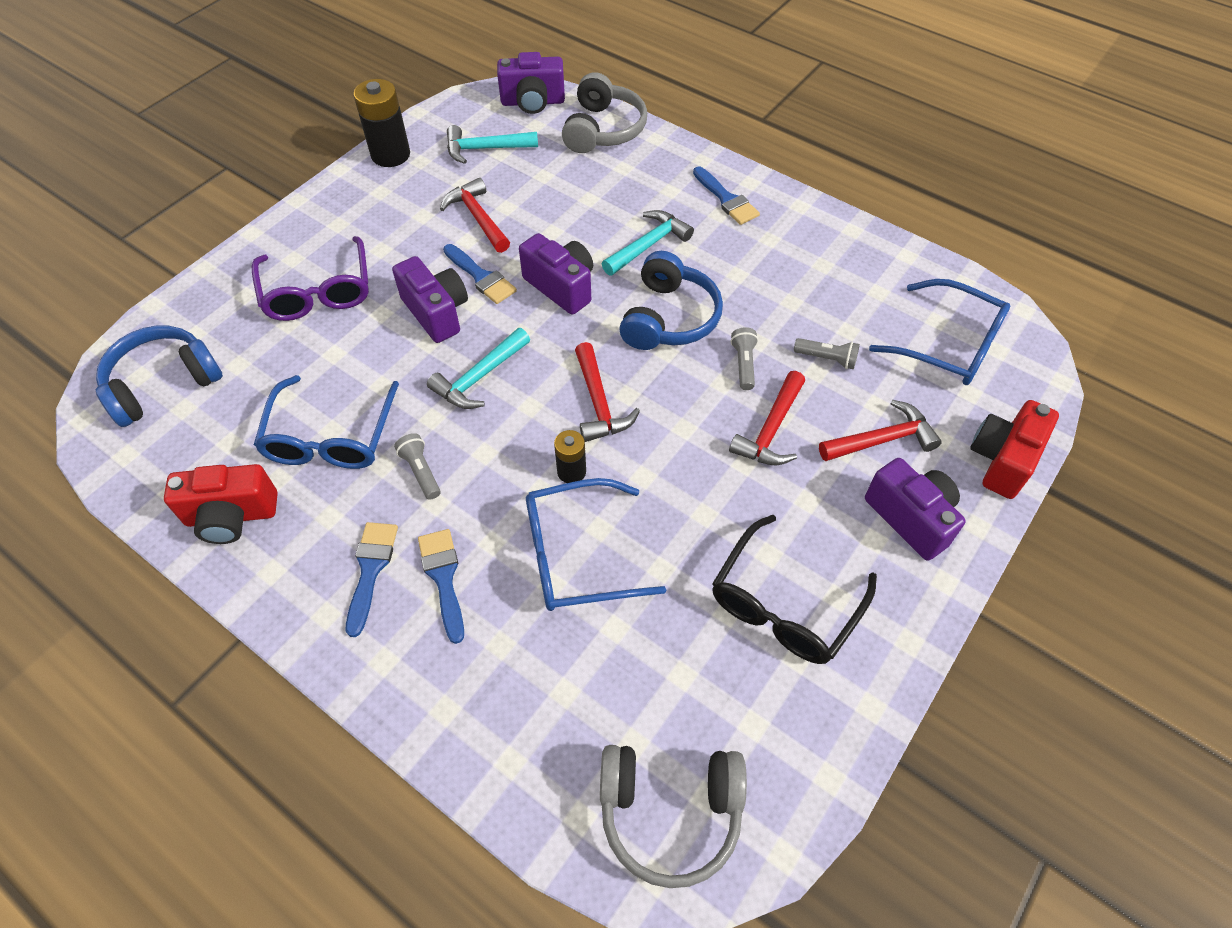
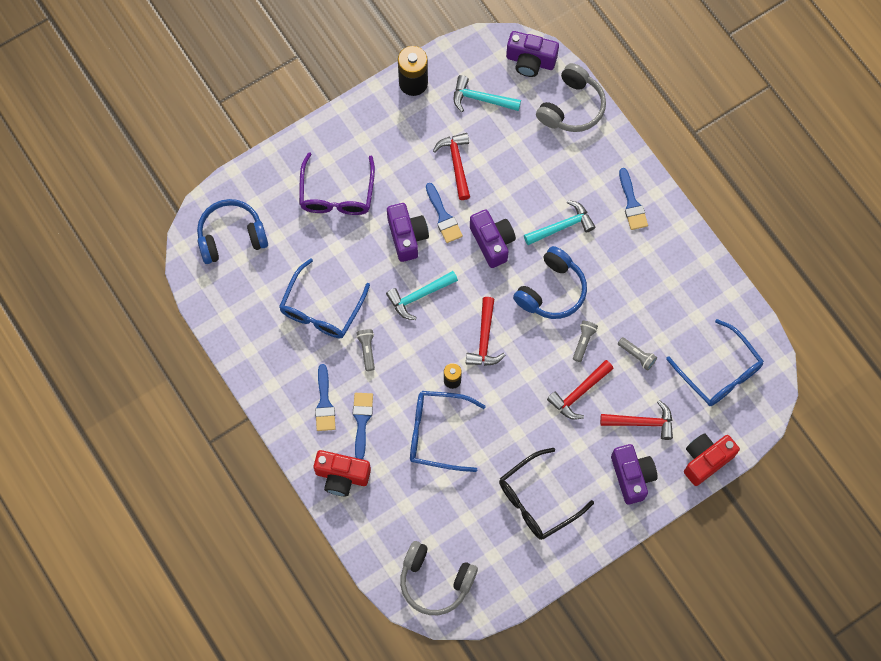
camera: 20 degrees right, 15 degrees up
(231, 516) = (256, 343): red camera -> red camera (342, 476)
(370, 570) = (324, 403): blue brush -> blue brush turned 150 degrees clockwise

